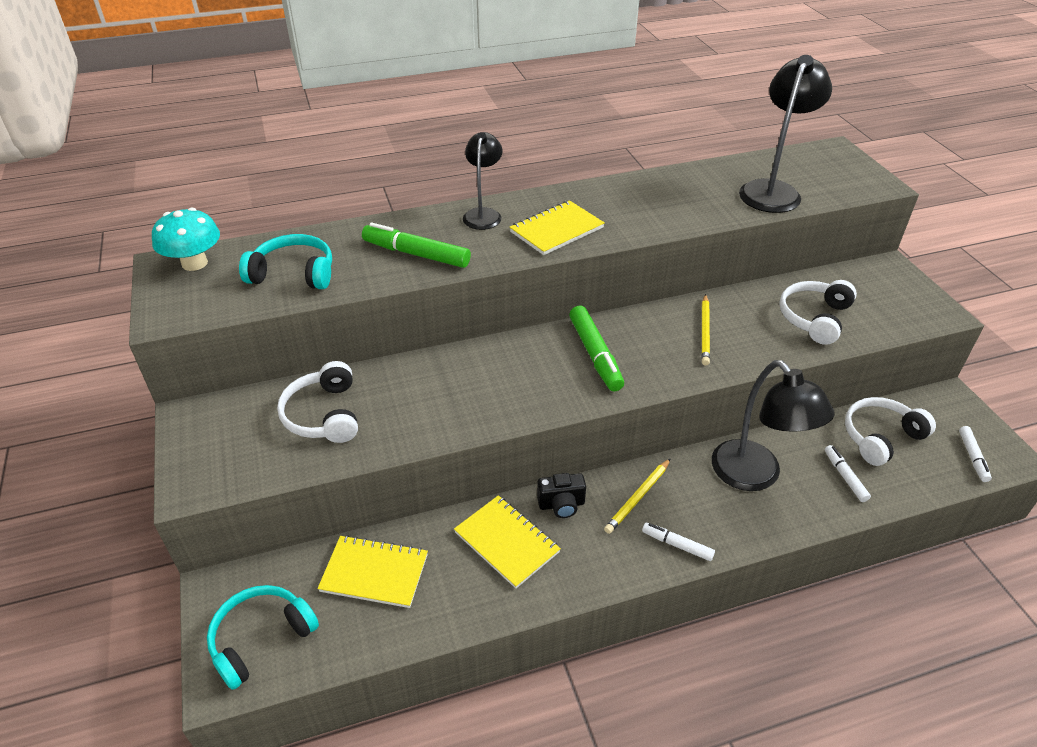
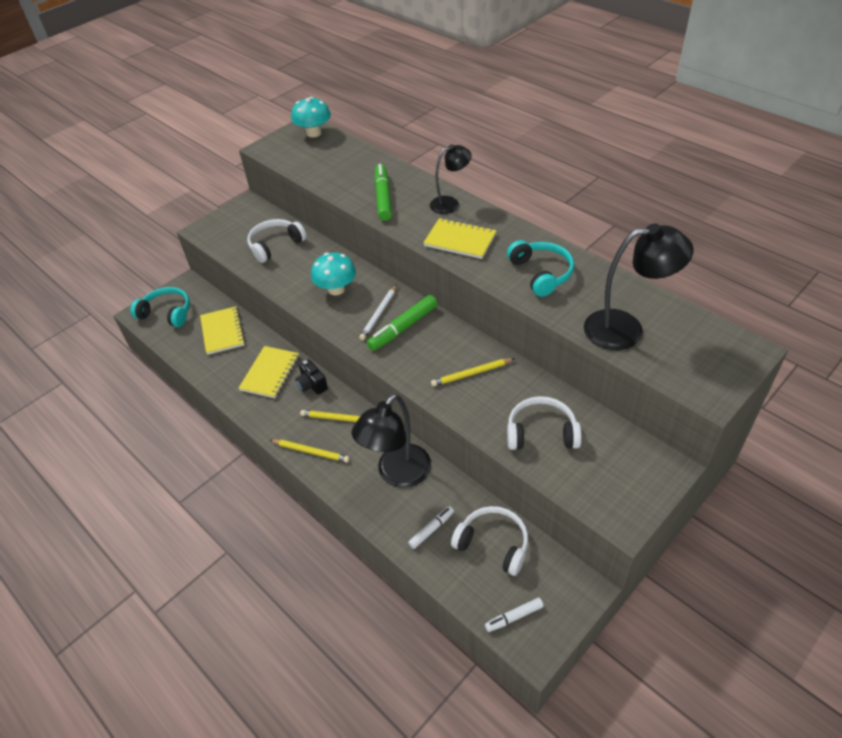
camera: 65 degrees right, 5 degrees up
(294, 273) = (329, 166): turquoise headphones -> turquoise headphones (541, 273)
(475, 386) = (336, 289): none -> turquoise mushroom
(555, 365) = (379, 314): none -> white pencil
(677, 545) = (311, 452): white marker -> yellow pencil

